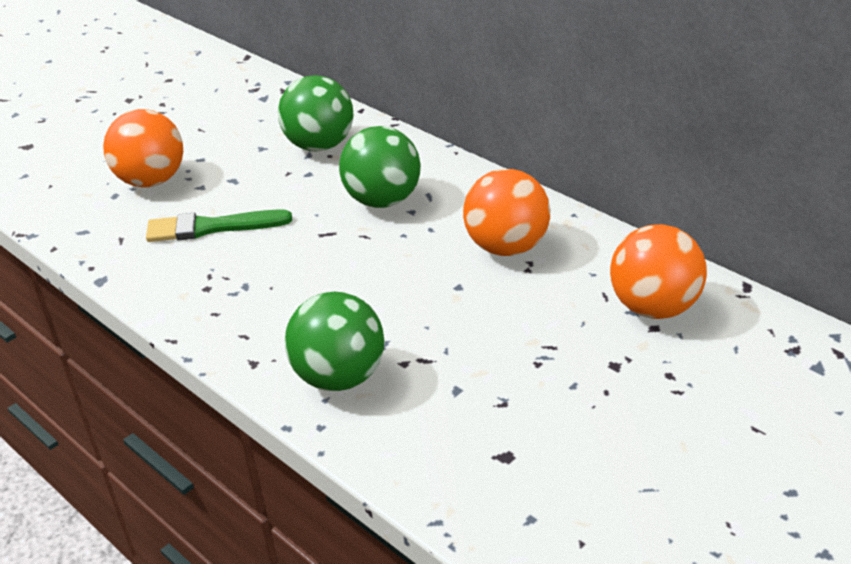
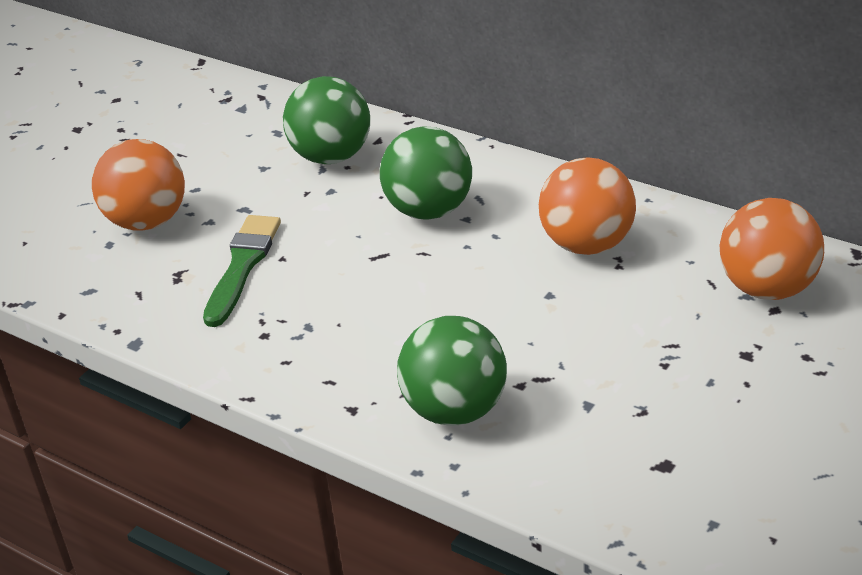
camera: 10 degrees left, 0 degrees up
(212, 227) = (242, 266): green brush -> green brush turned 120 degrees clockwise

